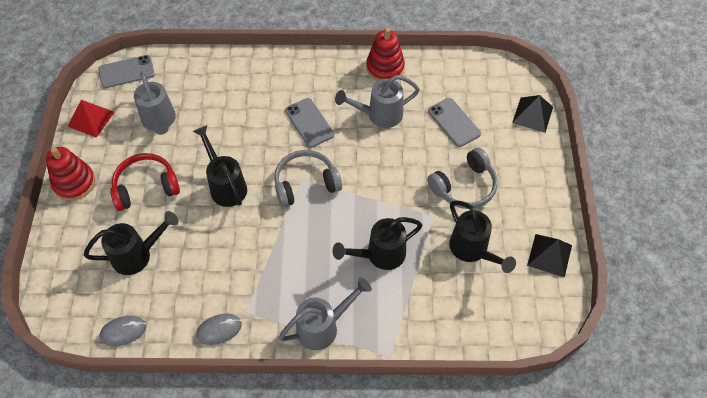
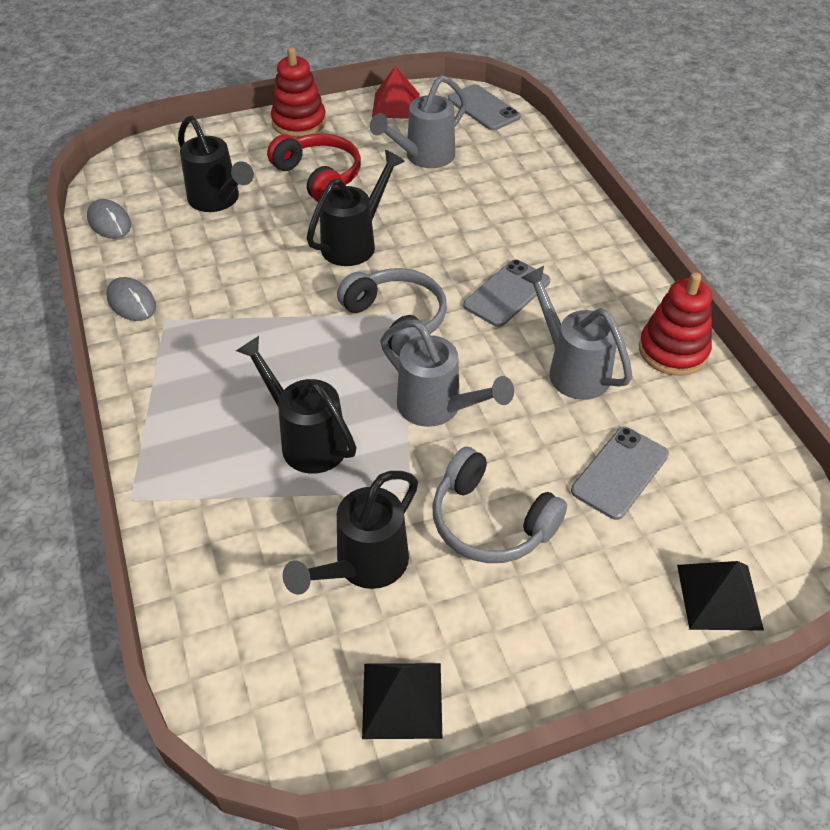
camera: 70 degrees right, 10 degrees down
(323, 327) = (162, 406): grey watering can -> grey watering can (437, 408)

